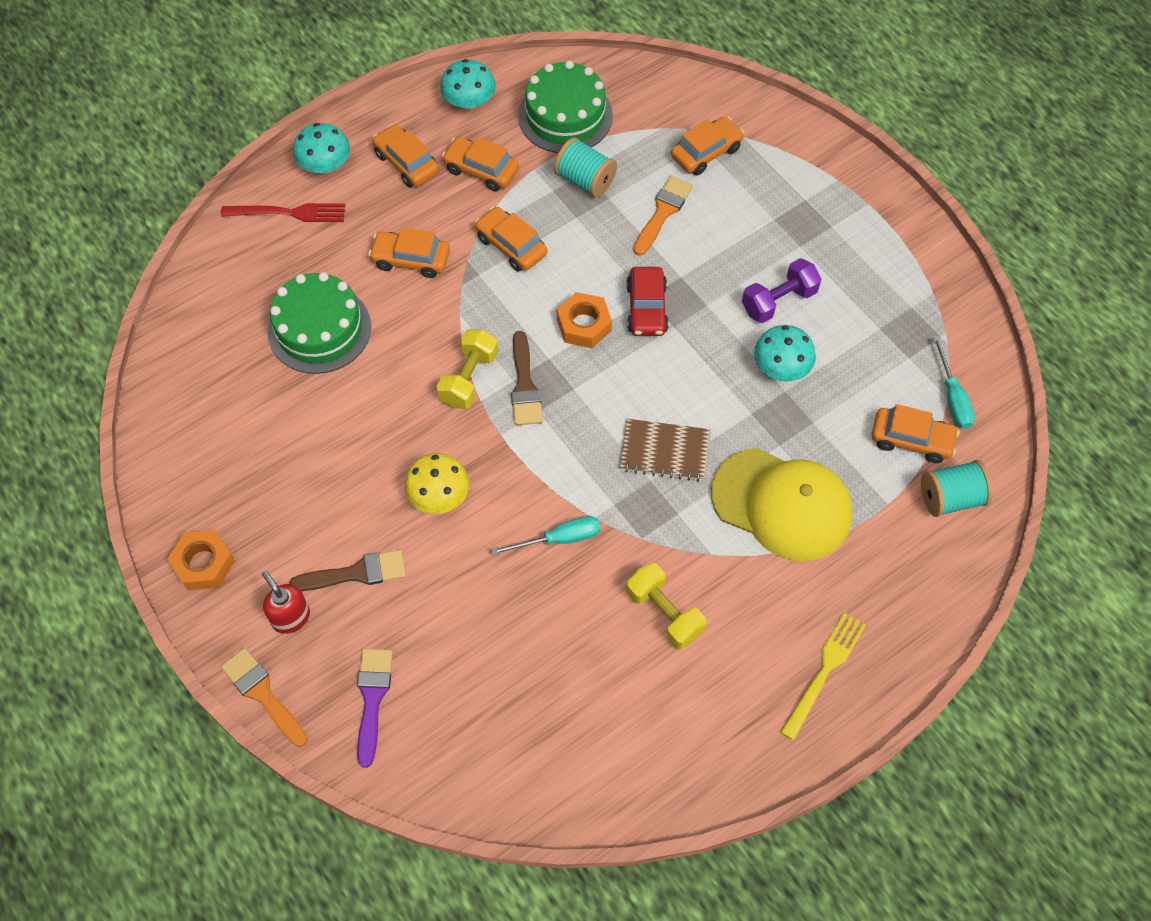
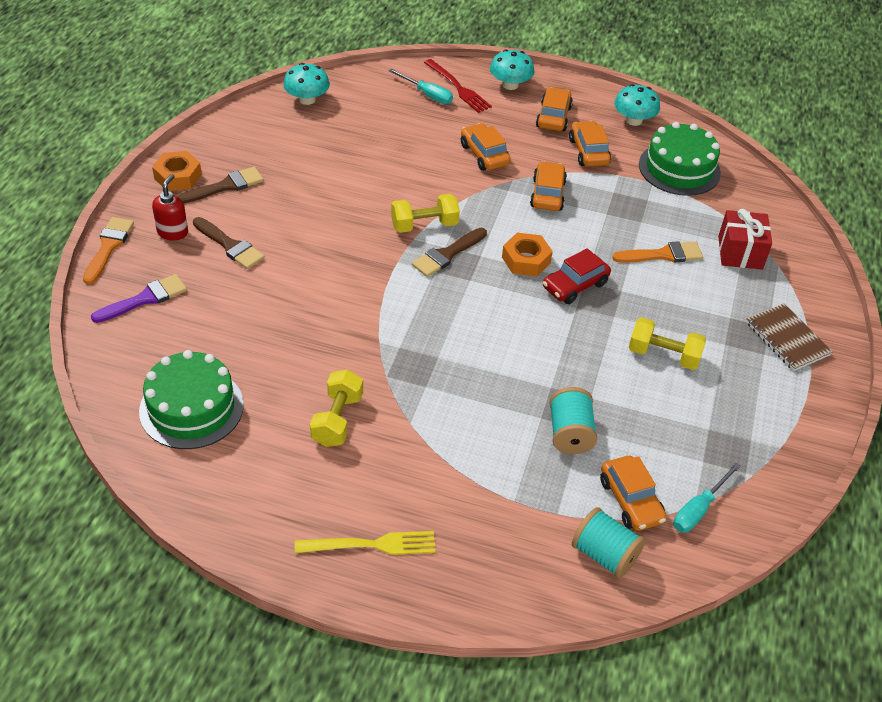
camera: 50 degrees right, 15 degrees down
(259, 525) = (225, 186): none -> brown brush
(319, 329) = (390, 141): green cake -> green cake (191, 408)
(439, 495) = (322, 255): yellow mushroom -> none
(559, 539) = (345, 332): turquoise screwdriver -> turquoise screwdriver (427, 95)
(585, 180) = (641, 203): turquoise spool -> turquoise spool (570, 433)
(665, 451) = (469, 354): brown notebook -> brown notebook (787, 339)
(706, 152) = (740, 252): orange car -> red gift
(778, 301) = (663, 355): purple dumbbell -> yellow dumbbell
(781, 367) = (609, 385): turquoise mushroom -> turquoise mushroom (307, 99)
(782, 504) = (492, 445): yellow cap -> none

